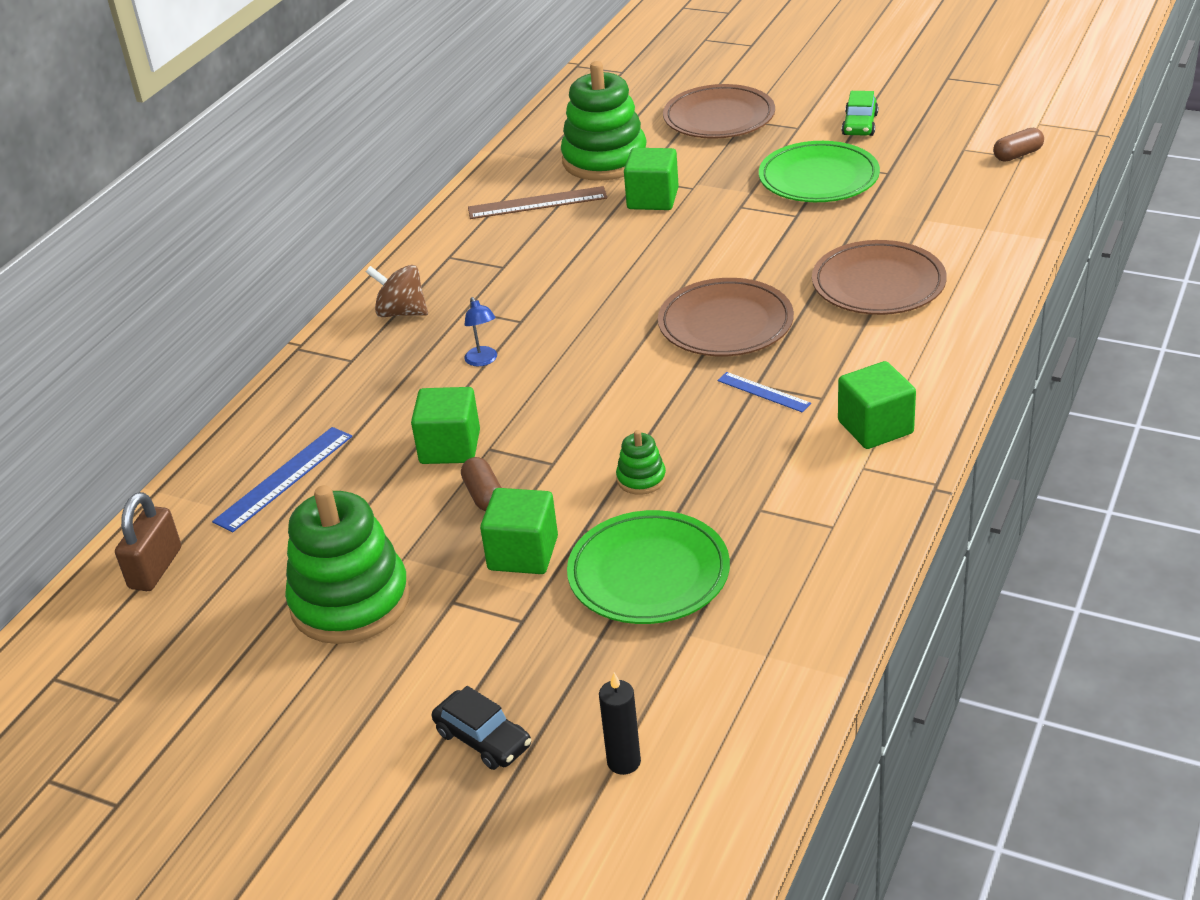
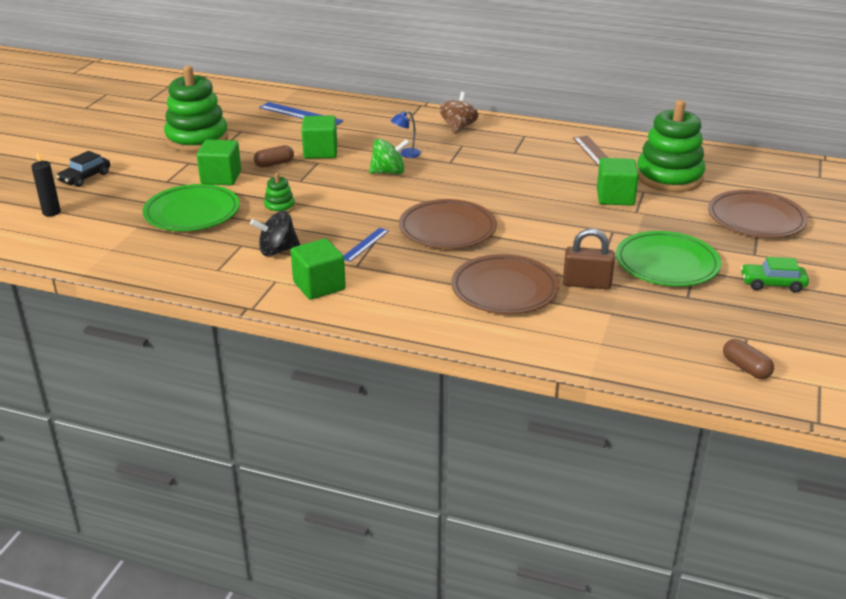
camera: 80 degrees right, 5 degrees down
(155, 568) = (236, 95): brown padlock -> brown padlock (586, 284)
(542, 376) = (388, 172): none -> green spinning top
(778, 471) = (277, 250): none -> black spinning top

